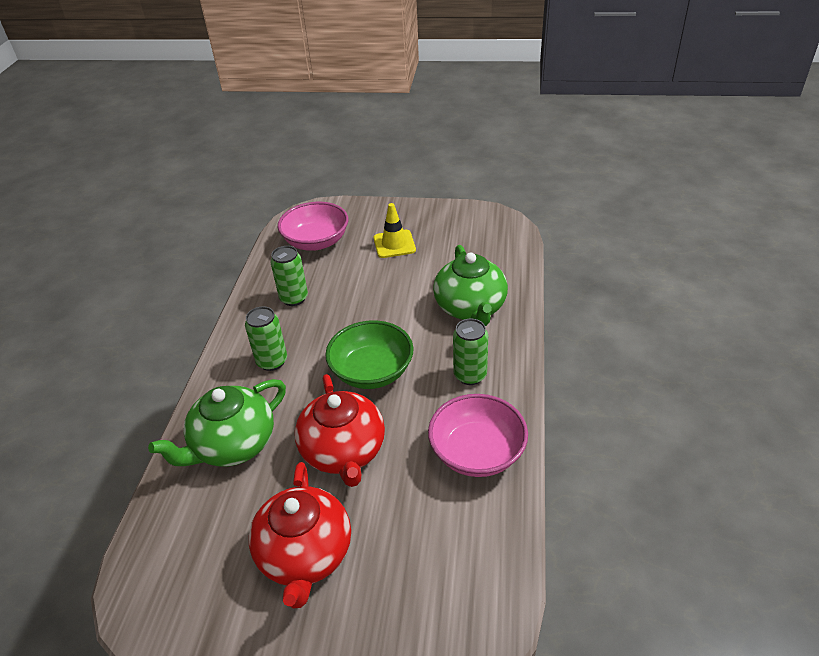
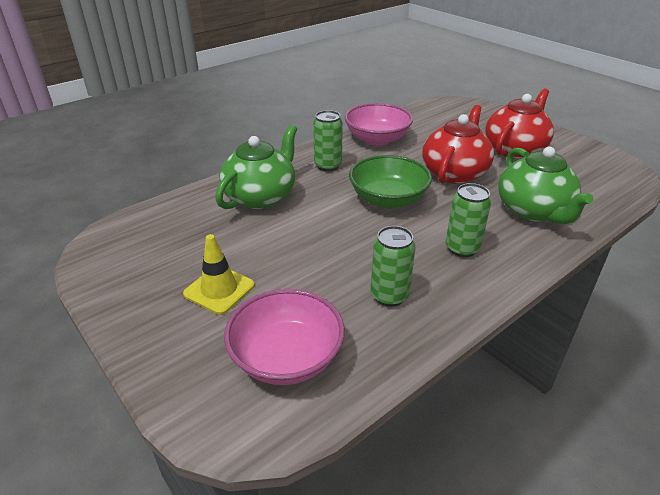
camera: 140 degrees left, 5 degrees down
(233, 445) = (533, 211): green teapot -> green teapot turned 75 degrees clockwise

